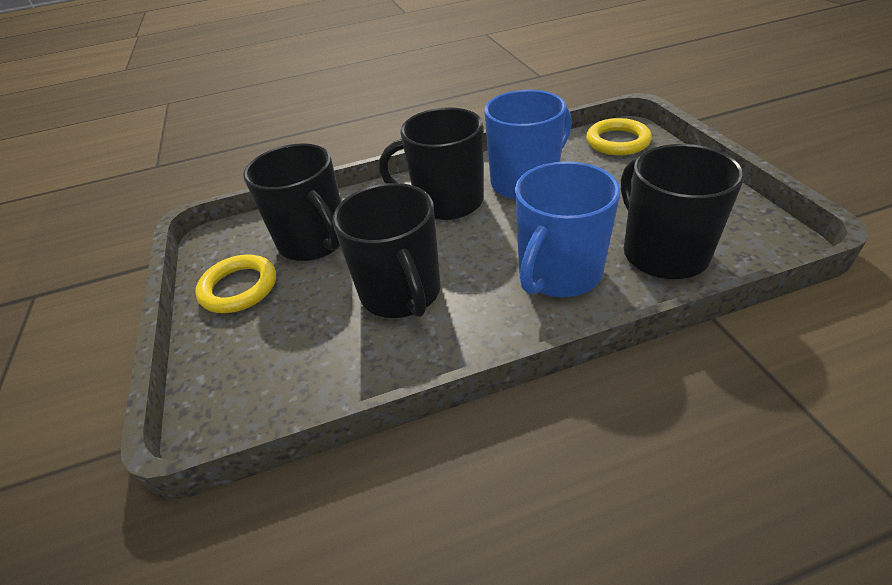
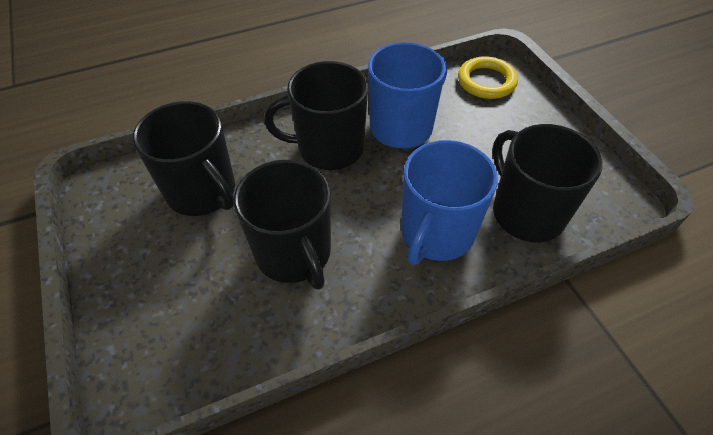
camera: 10 degrees left, 10 degrees up
(239, 288) = (133, 246): yellow ring -> none

